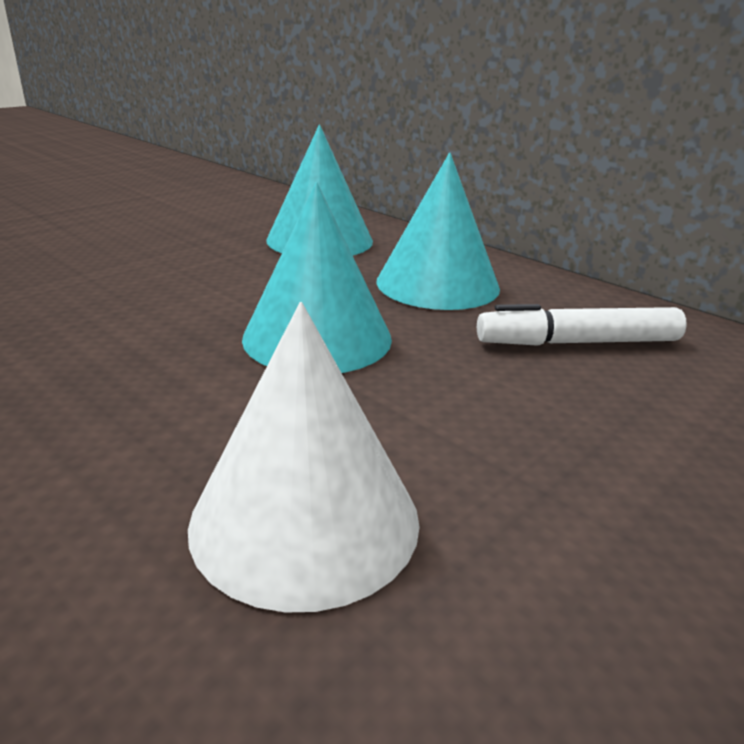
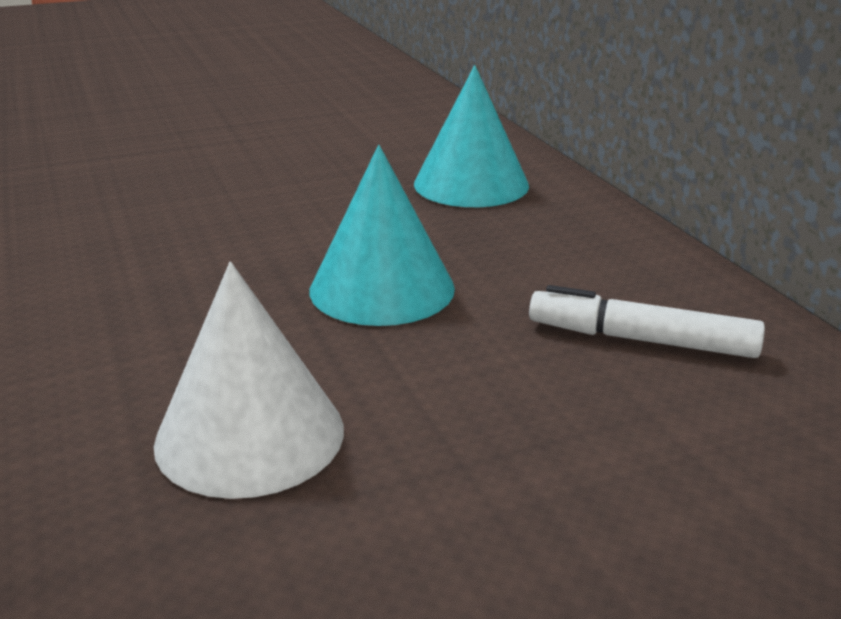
camera: 25 degrees right, 0 degrees up
(437, 284) = (551, 252): turquoise cone -> none

